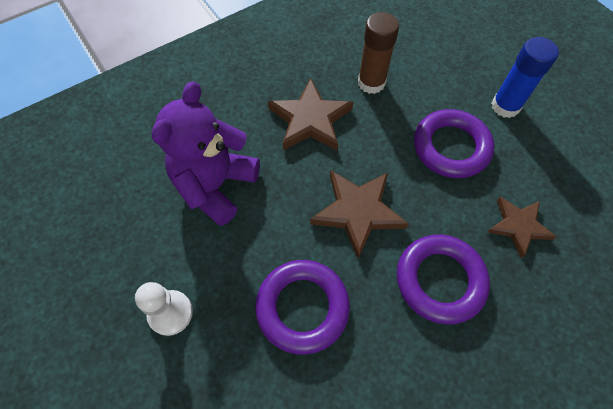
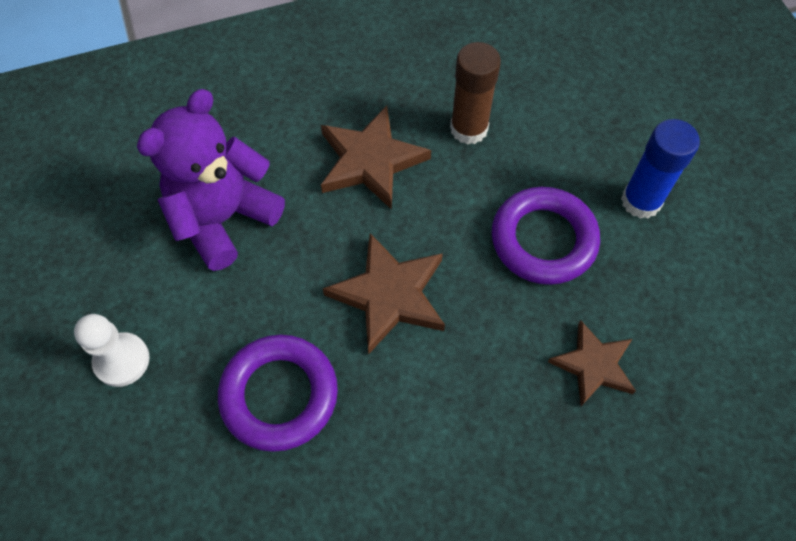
camera: 15 degrees right, 0 degrees up
(440, 280) = (462, 407): purple ring -> none

